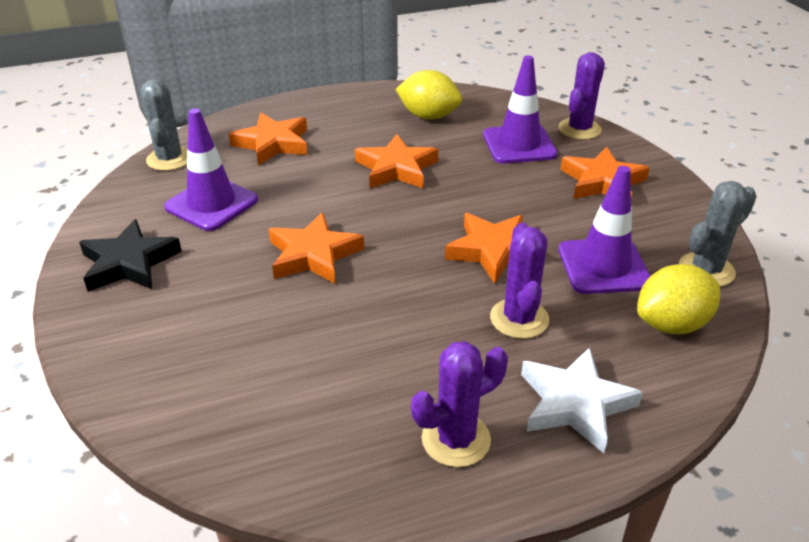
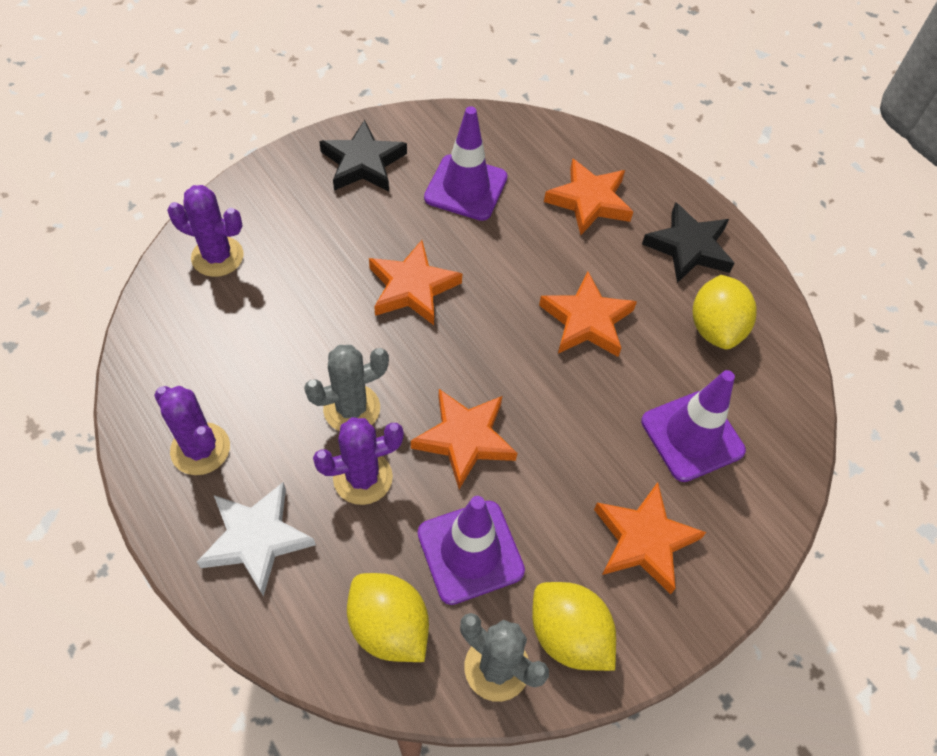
camera: 70 degrees right, 20 degrees up
(169, 159) = (526, 132): grey cactus -> grey cactus (351, 408)
(348, 111) = (689, 247): none -> black star
(579, 129) = (764, 503): purple cactus -> purple cactus (217, 257)
(678, 230) = (568, 635): none -> yellow lemon

